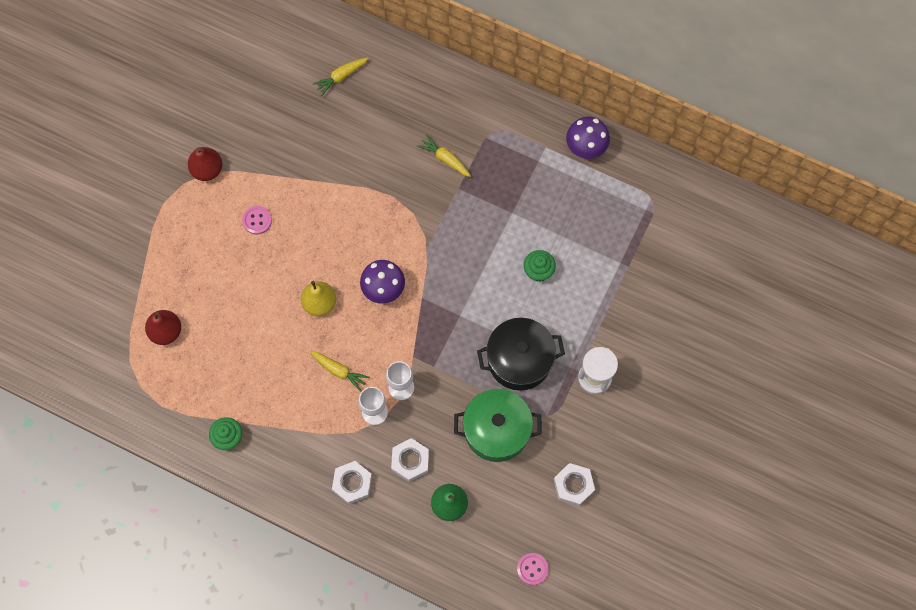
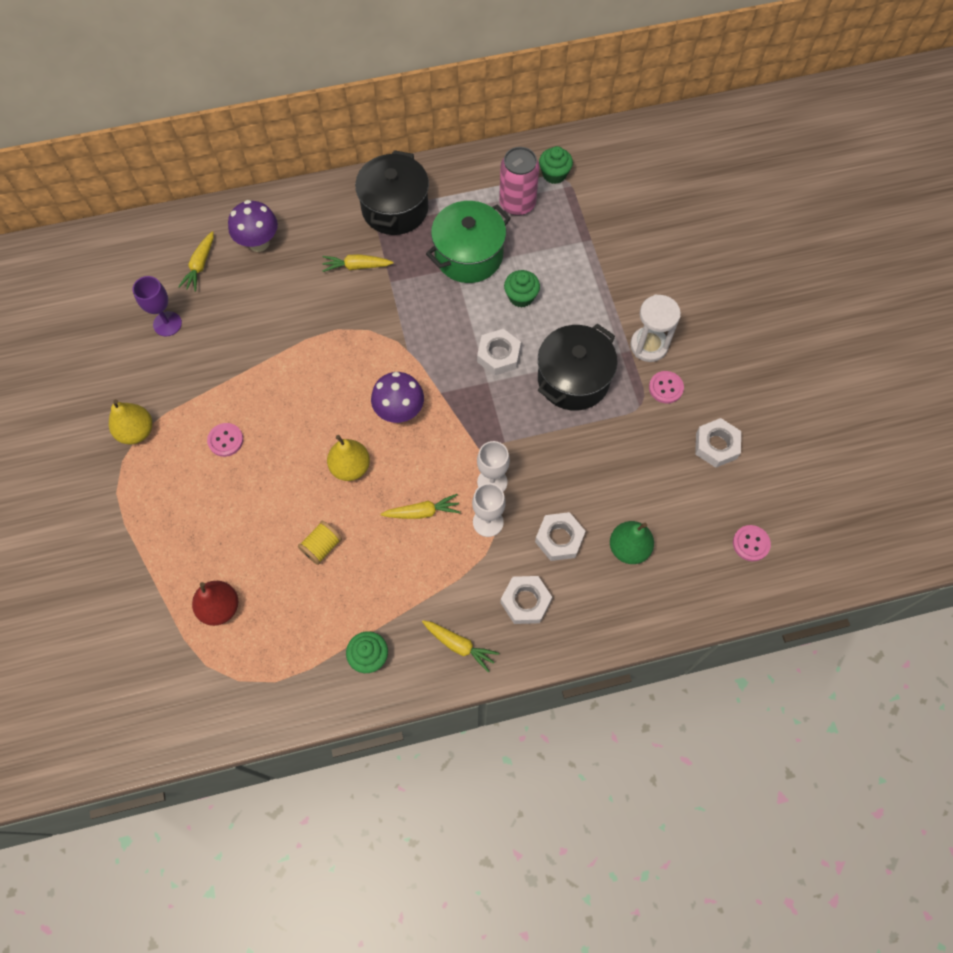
camera: 40 degrees left, 5 degrees down
(207, 170) = (136, 431): red pear -> yellow pear
(258, 342) = (322, 546): none -> yellow spool
(286, 105) = (167, 324): none -> purple goblet
(287, 476) = (459, 645): none -> yellow carrot
(484, 302) = (498, 355): none -> white nut
(496, 430) = (609, 452): green pot -> green pot (468, 255)
(509, 134) = (395, 208): none -> black pot
(577, 417) = (666, 388): none -> pink button
(585, 148) = (470, 176): purple mushroom -> purple mushroom (259, 243)
(600, 196) = (517, 203): none -> pink can
(648, 194) = (554, 174): none -> green cupcake

